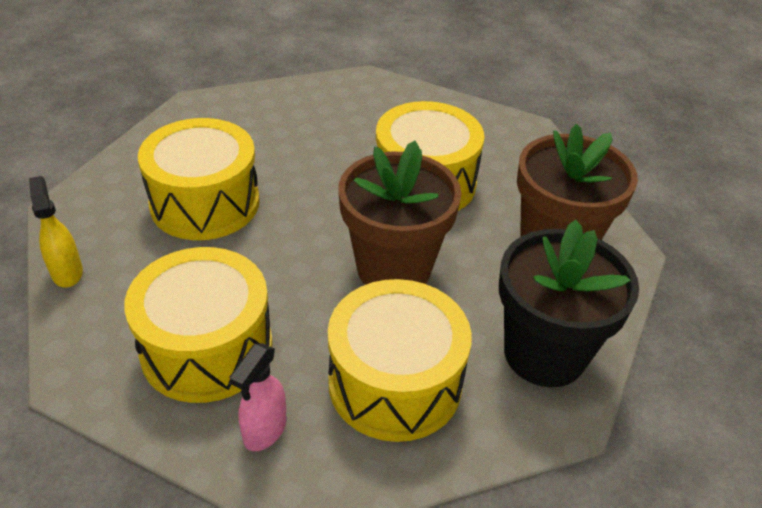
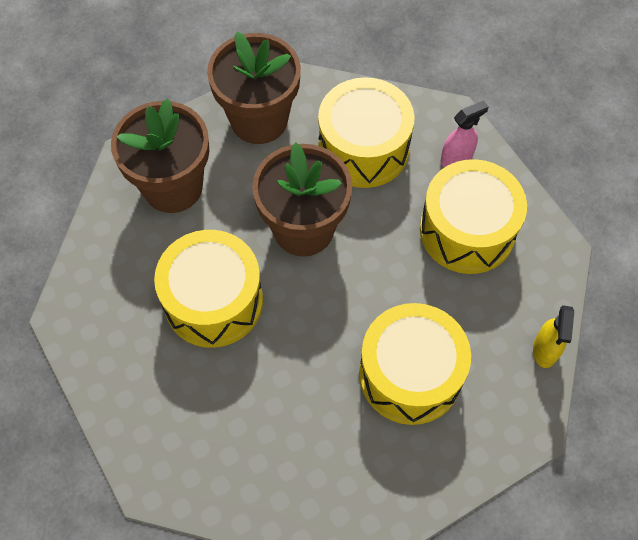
camera: 145 degrees left, 20 degrees up
(544, 353) = (259, 120): black flower pot -> brown flower pot

